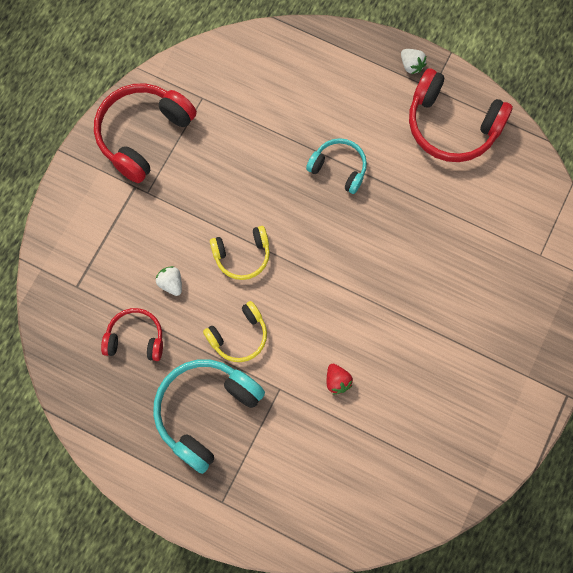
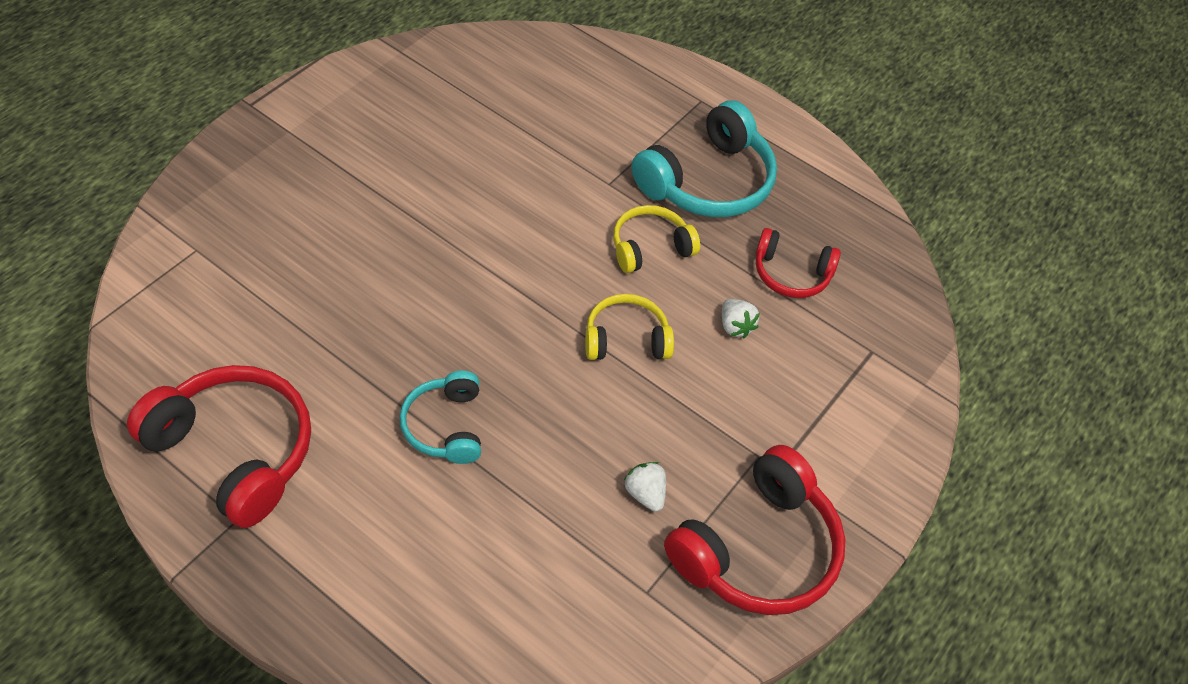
camera: 175 degrees left, 20 degrees down
(337, 381) = (533, 176): red strawberry -> none
(339, 168) = (445, 426): turquoise headphones -> turquoise headphones turned 45 degrees clockwise
(411, 65) = (256, 569): white strawberry -> white strawberry (645, 494)

